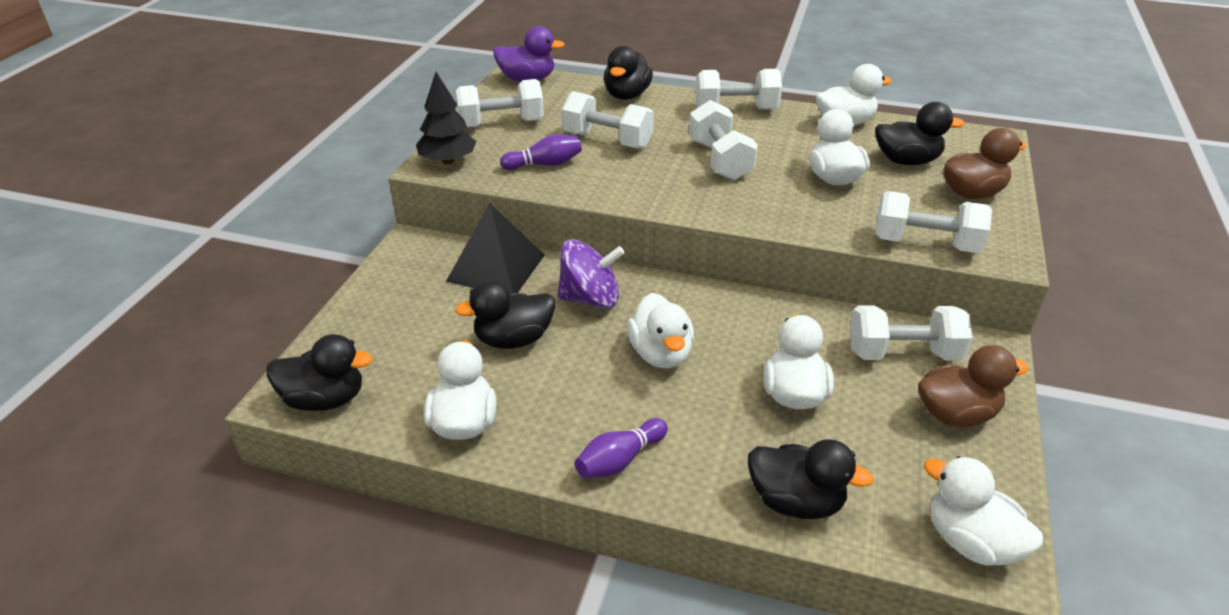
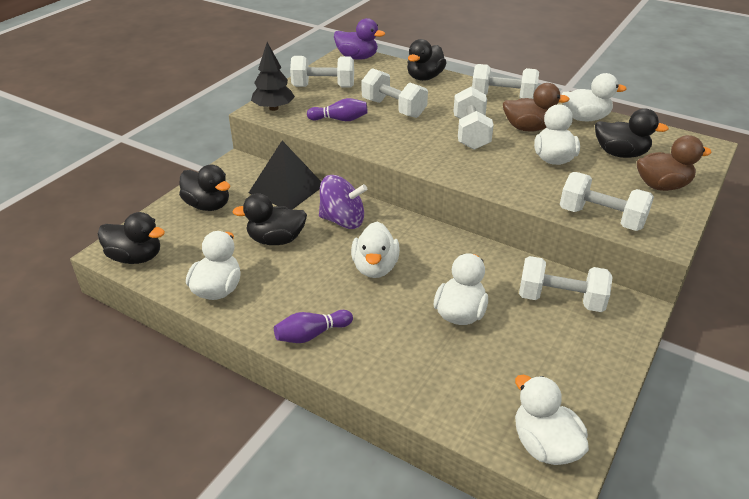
camera: 15 degrees right, 0 degrees up
(796, 502) = (424, 388): black duck -> black duck (208, 205)
(956, 414) = (580, 351): brown duck -> brown duck (528, 128)

